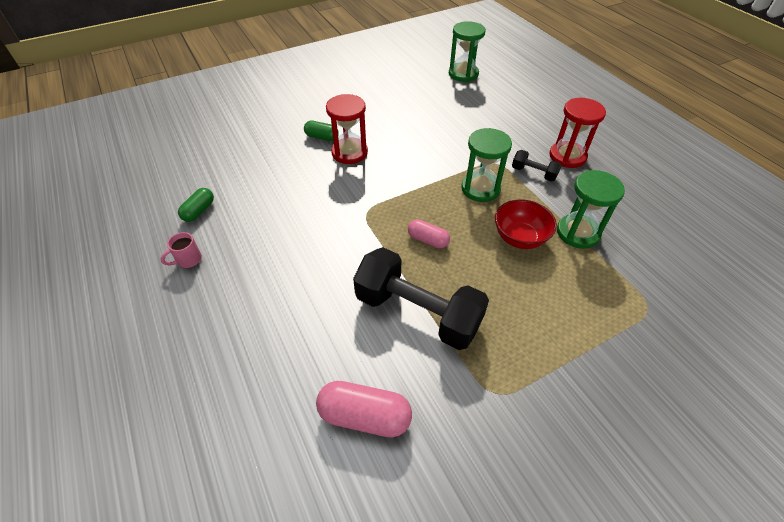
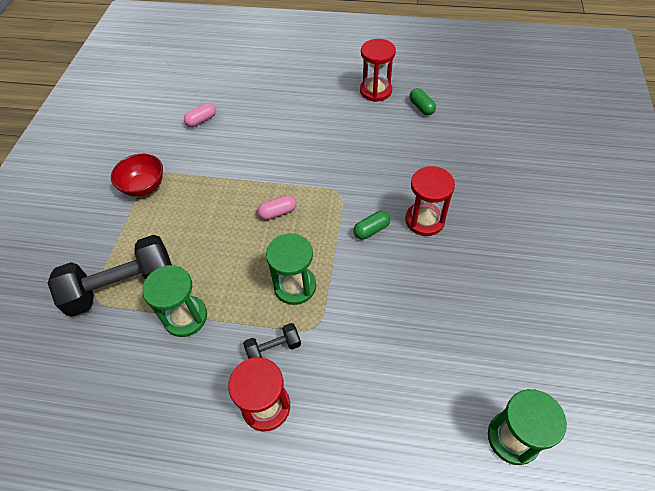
camera: 130 degrees right, 5 degrees up
(188, 260) = (375, 91): pink mug -> red hourglass
(322, 137) = (465, 212): green capsule -> green capsule (371, 230)
(364, 416) = (201, 120): pink capsule -> pink capsule, size x0.62
(418, 312) = (230, 172): black dumbbell -> black dumbbell (123, 287)
(519, 238) = (222, 271): red bowl -> red bowl (144, 186)

